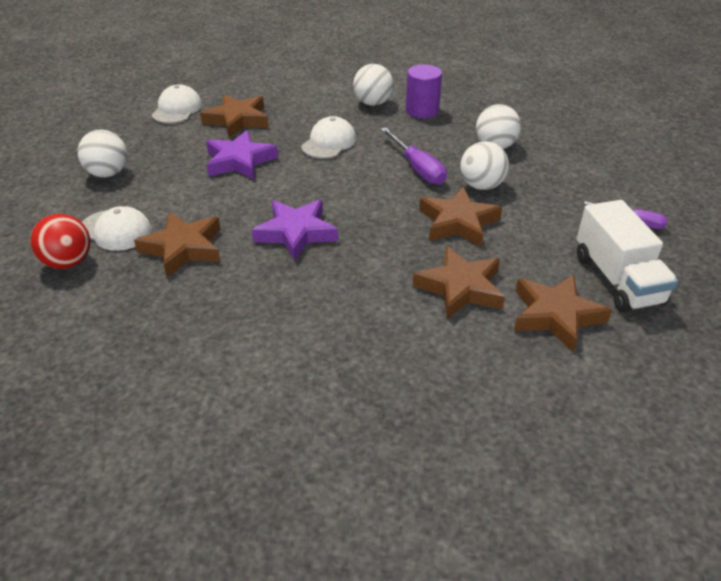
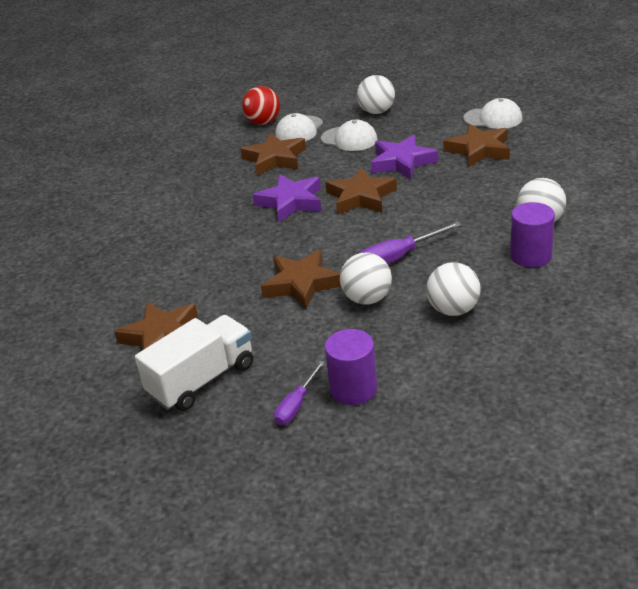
camera: 95 degrees right, 5 degrees down
(329, 142) = (443, 203): white cap -> white cap (349, 139)
(460, 288) = (207, 286): brown star -> brown star (361, 197)
(604, 194) = (353, 389): none -> purple cylinder
(617, 279) = (202, 380): white truck -> white truck turned 150 degrees clockwise

